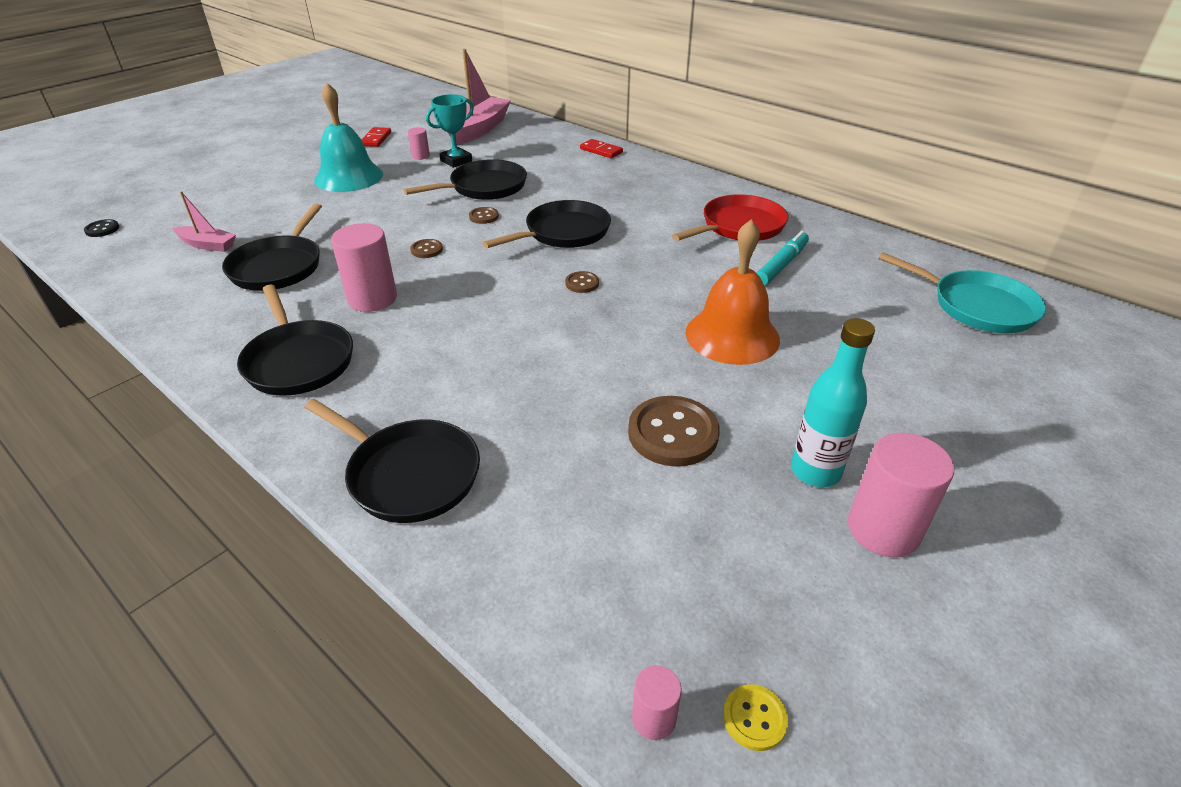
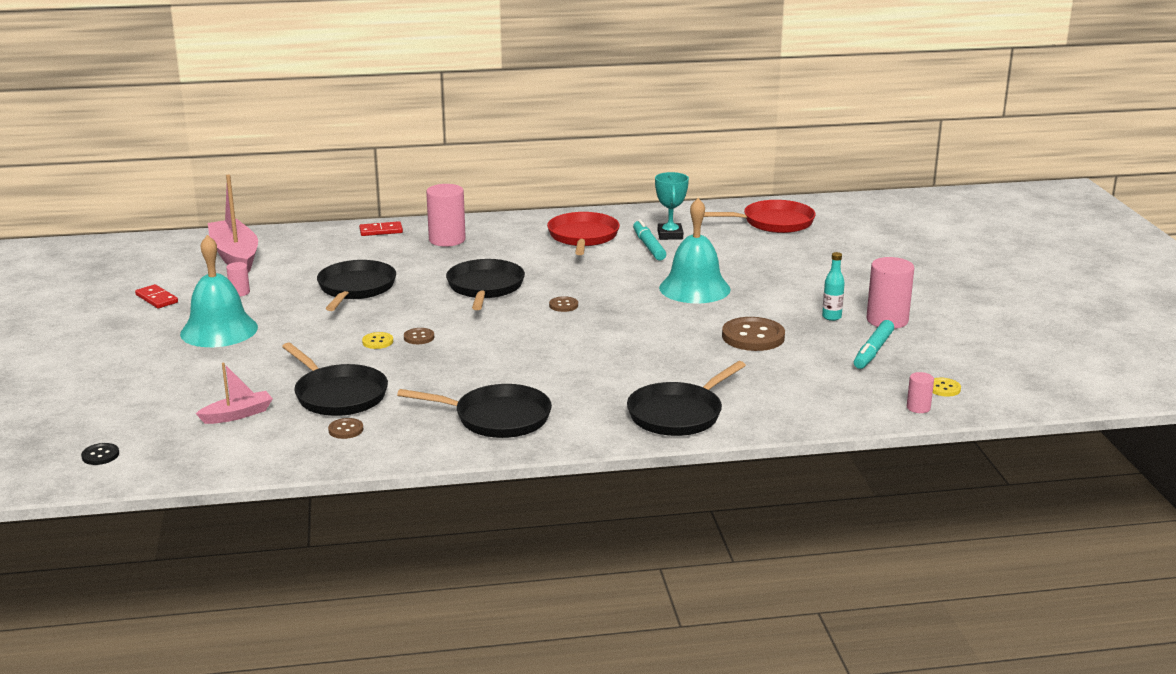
camera: 50 degrees left, 15 degrees down
(372, 299) = (457, 374): pink cylinder -> pink cylinder (447, 240)
(397, 237) = (377, 342): none -> yellow button
(409, 474) = (678, 414): black pan -> black pan turned 150 degrees clockwise
(456, 161) = (281, 283): turquoise trophy -> turquoise trophy (670, 235)
(484, 216) = (406, 304): brown button -> brown button (346, 430)
(732, 335) = (694, 288): orange bell -> turquoise bell
(772, 563) = (873, 351): none -> turquoise marker
(815, 471) = (831, 317): turquoise bottle -> turquoise bottle, size x0.61
(977, 306) = (774, 222): turquoise pan -> red pan

